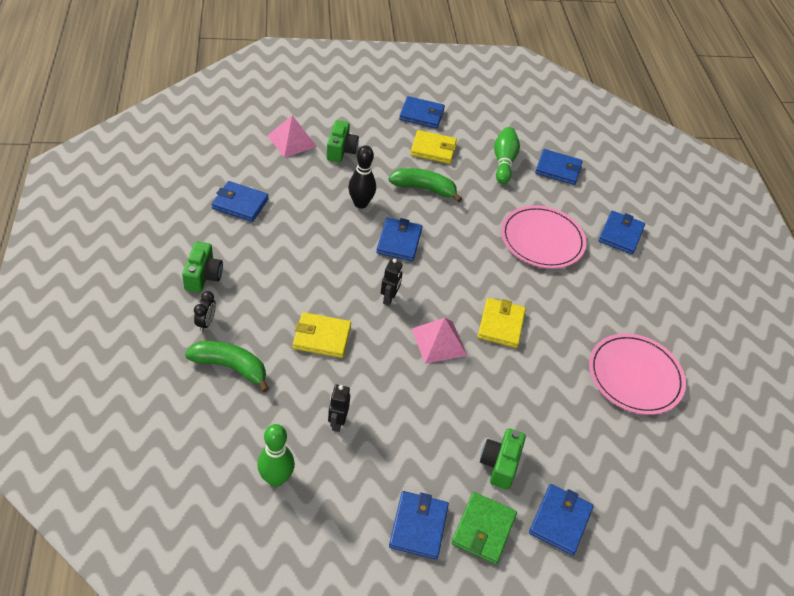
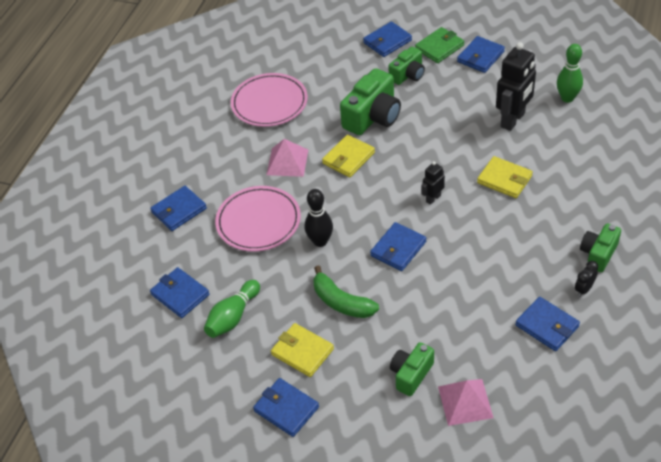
camera: 145 degrees left, 0 degrees up
(206, 323) = (601, 211): black clock -> black clock (584, 289)
(230, 367) = (586, 172): green banana -> none
(337, 422) = (513, 120): black robot -> black robot, size x1.97
(360, 203) = (418, 298): black bowling pin -> black bowling pin (320, 241)
(439, 342) = (408, 156): pink pyramid -> pink pyramid (287, 162)
(506, 386) = (373, 117): none -> green camera

